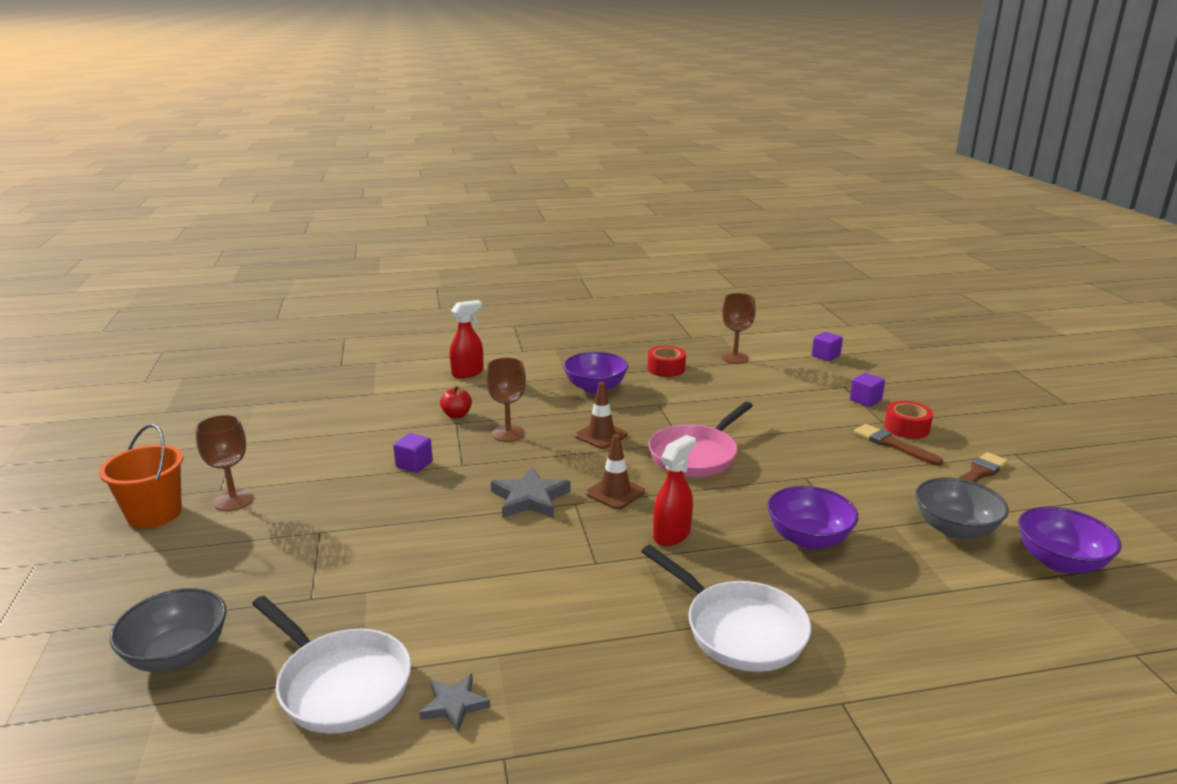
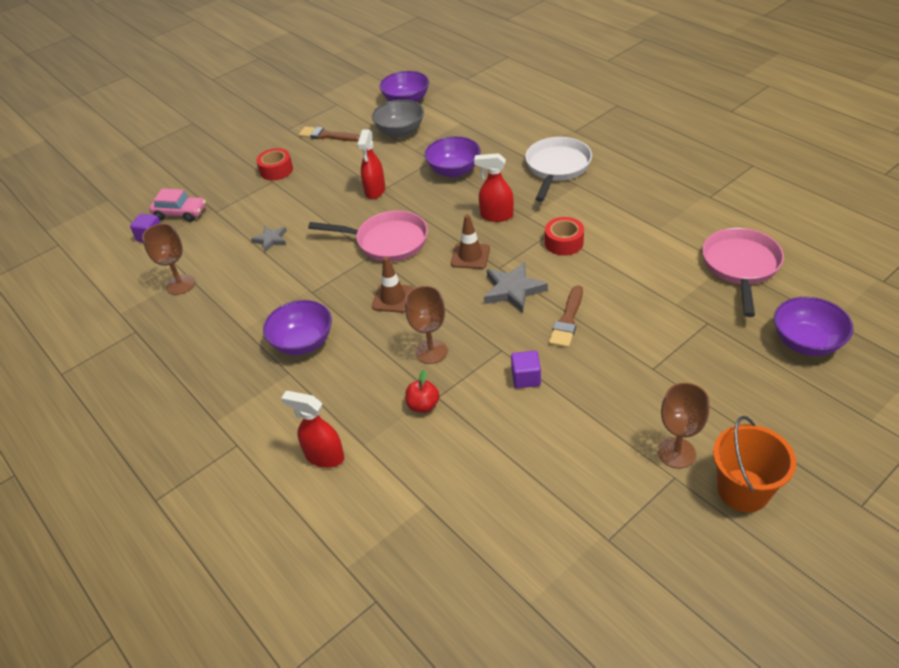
camera: 115 degrees left, 20 degrees up
(178, 654) = (806, 342): grey bowl -> purple bowl
(340, 684) = (740, 266): white pan -> pink pan
(454, 705) = (704, 224): grey star -> grey star (271, 240)
(666, 369) = (230, 316): red tape -> red tape (564, 242)
(807, 473) = (375, 191): none -> red spray bottle
(855, 372) = (180, 213): none -> pink car
(865, 400) = (237, 196): purple cube -> none
(893, 444) = (307, 170): brown brush -> brown brush (567, 320)

